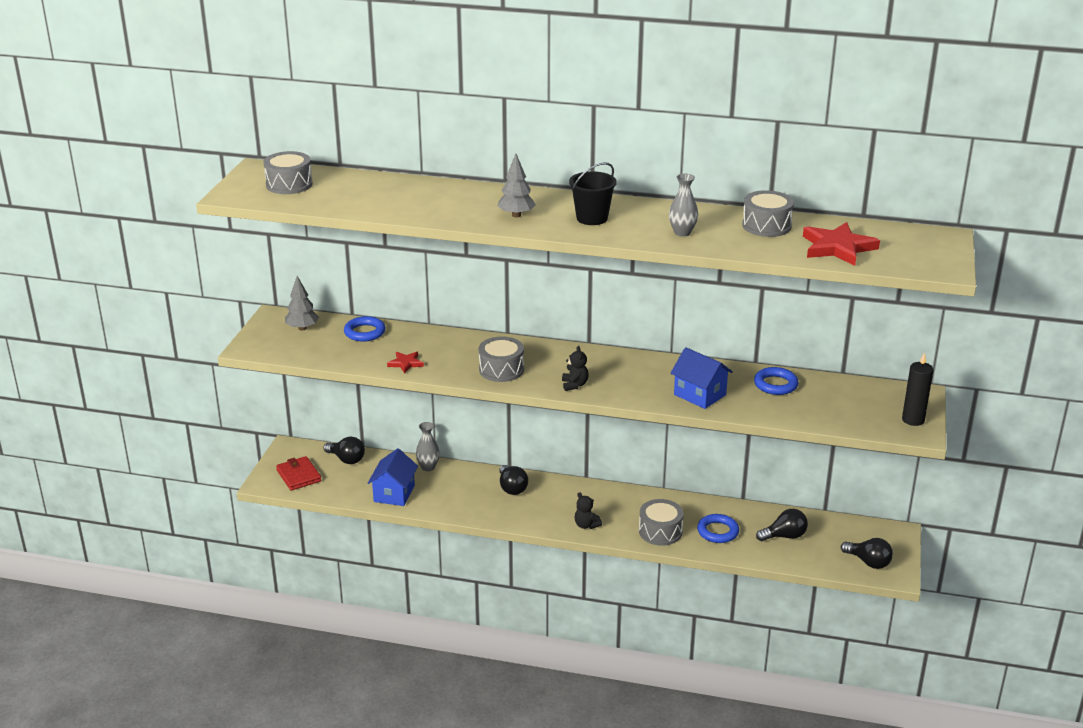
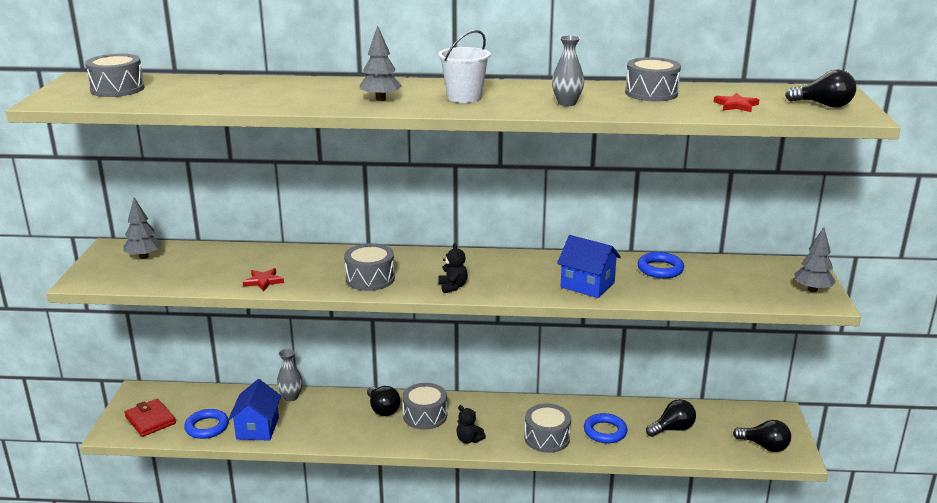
camera: 10 degrees left, 5 degrees down
(346, 459) = (202, 398): black light bulb -> black light bulb (824, 105)
(364, 332) = (214, 255): blue ring -> blue ring (207, 427)
(550, 498) = (425, 416): none -> grey drum
(592, 218) = (464, 97): black bucket -> white bucket
(838, 247) = (736, 105): red star -> red star, size x0.53
(913, 420) = (812, 290): black candle -> grey tree

